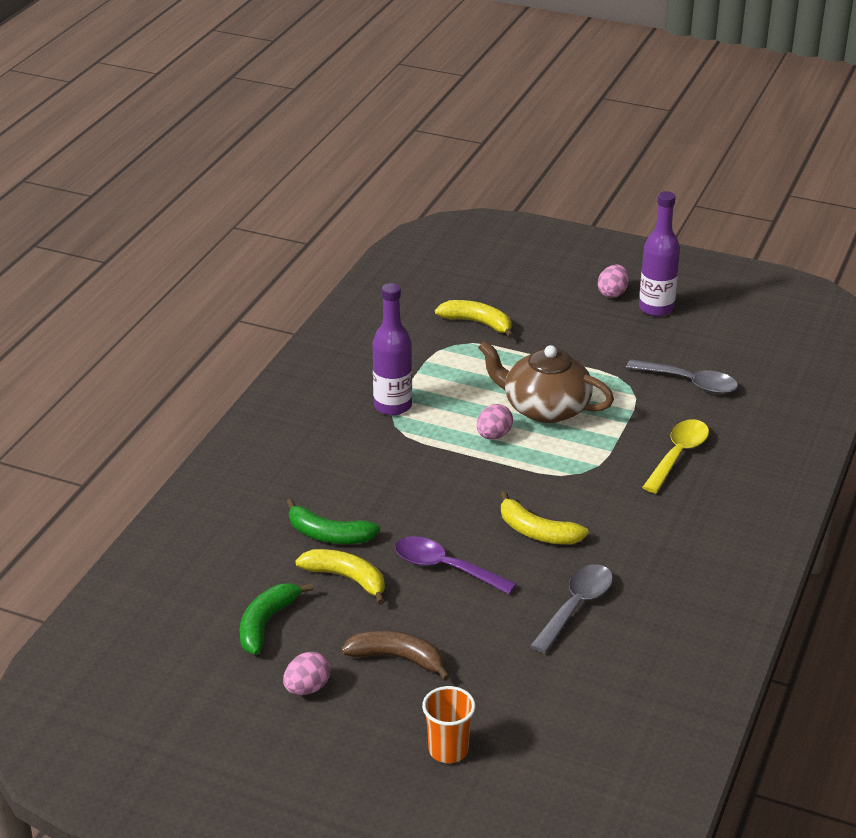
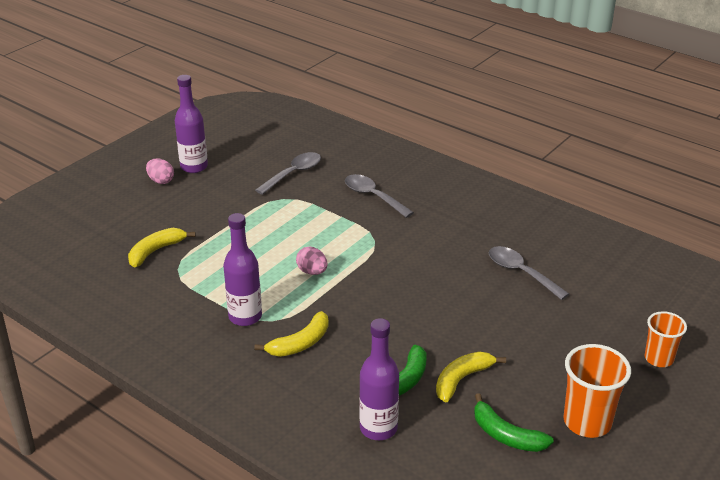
camera: 75 degrees left, 0 degrees up
(250, 528) = (378, 428): none -> purple bottle
(307, 688) = (587, 422): pink egg -> orange cup
(397, 658) = (560, 367): brown banana -> none
(445, 567) = (463, 325): purple spoon -> none
(537, 532) = (435, 273): yellow banana -> yellow banana (300, 343)
(544, 408) = (289, 241): brown teapot -> none
(678, 455) = (373, 196): yellow spoon -> grey spoon

